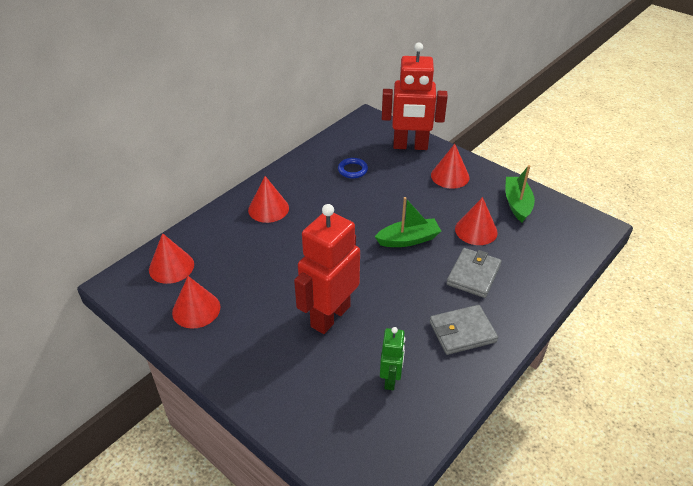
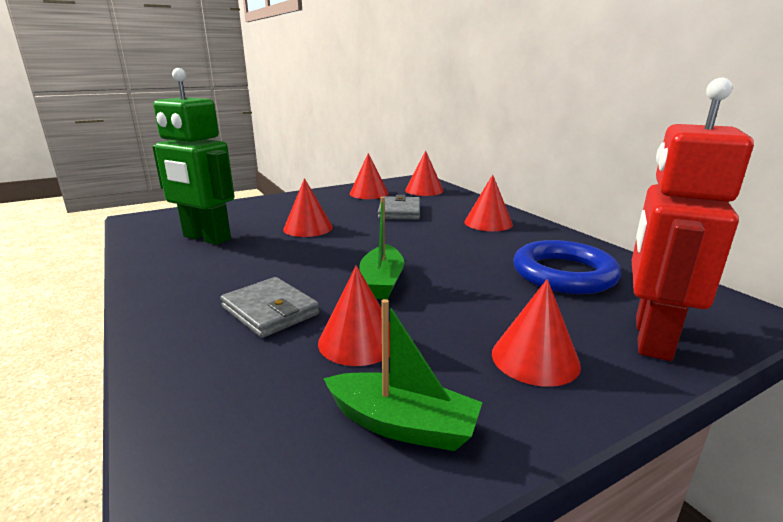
camera: 110 degrees right, 20 degrees down
(330, 316) = (308, 228): red robot -> red cone
(352, 170) = (563, 274): blue ring -> blue ring, size x2.05
(390, 379) = (206, 238): green robot -> green robot, size x1.95
(462, 332) = (199, 280): grey wallet -> grey wallet (399, 211)

